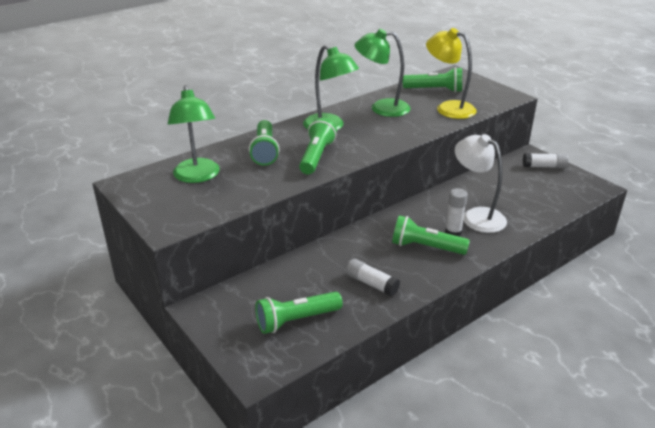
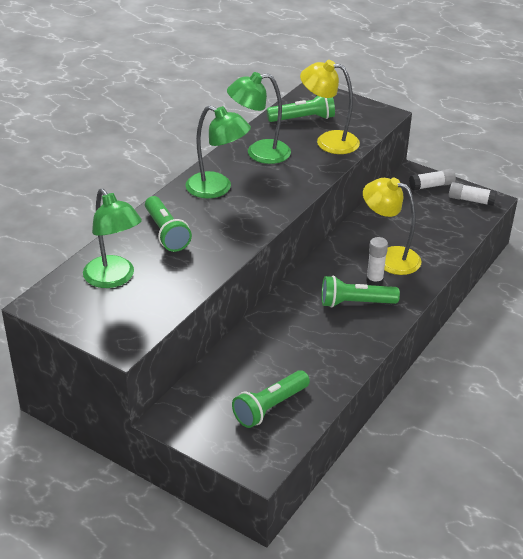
camera: 20 degrees left, 5 degrees up
(316, 157) = (225, 229): green flashlight -> none
(372, 284) = (322, 353): white glue stick -> white glue stick (471, 200)
(476, 216) = (389, 257): white lamp -> yellow lamp

